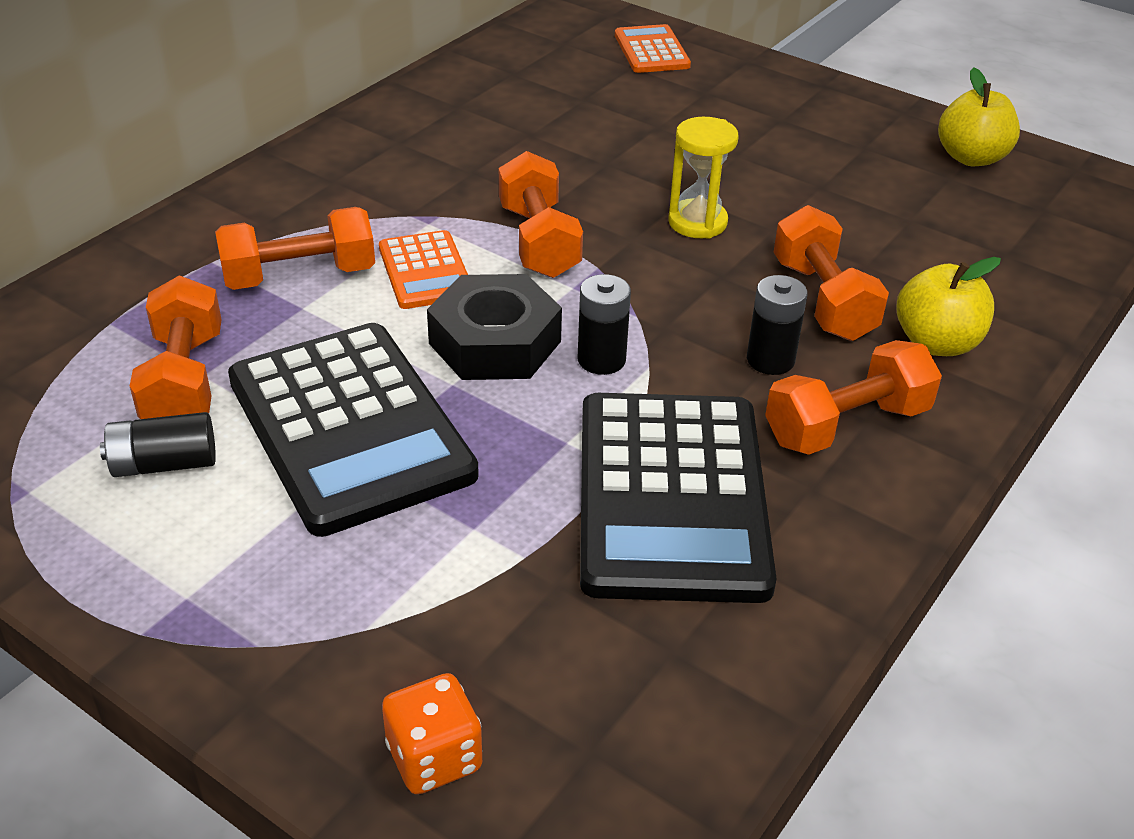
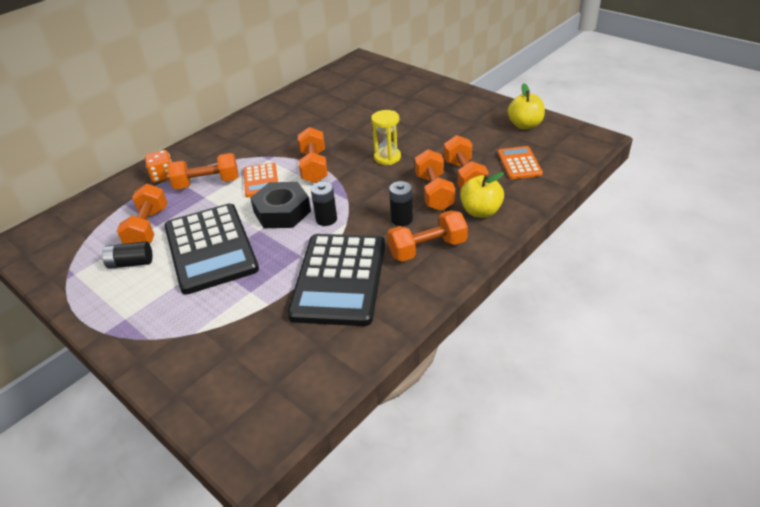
camera: 10 degrees right, 0 degrees up
(434, 757) = (207, 386): orange dice -> orange dice (163, 176)
(651, 50) = (390, 79): orange calculator -> orange calculator (519, 163)
(878, 266) = (464, 176): none -> orange dumbbell

